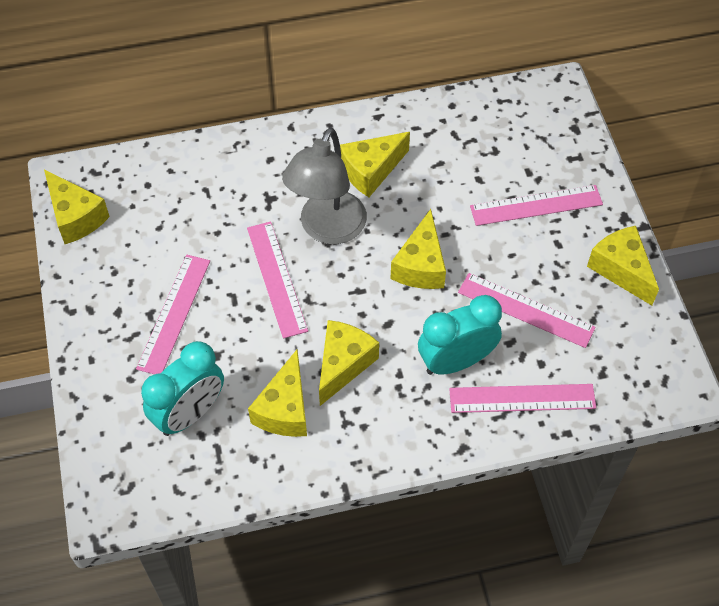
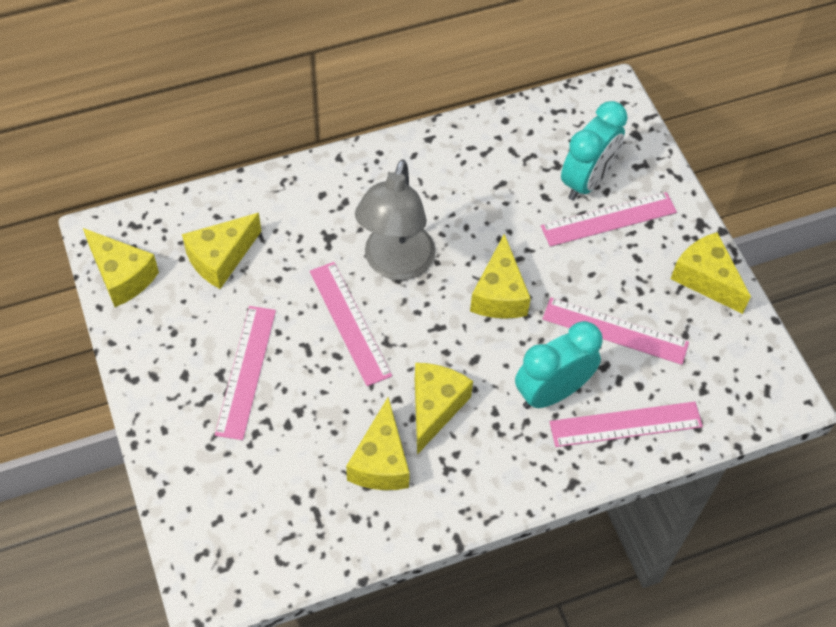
camera: 10 degrees left, 0 degrees up
(190, 413) = (280, 477): turquoise clock -> turquoise clock (586, 181)
(371, 171) = (431, 198): yellow cheese -> yellow cheese (221, 258)

